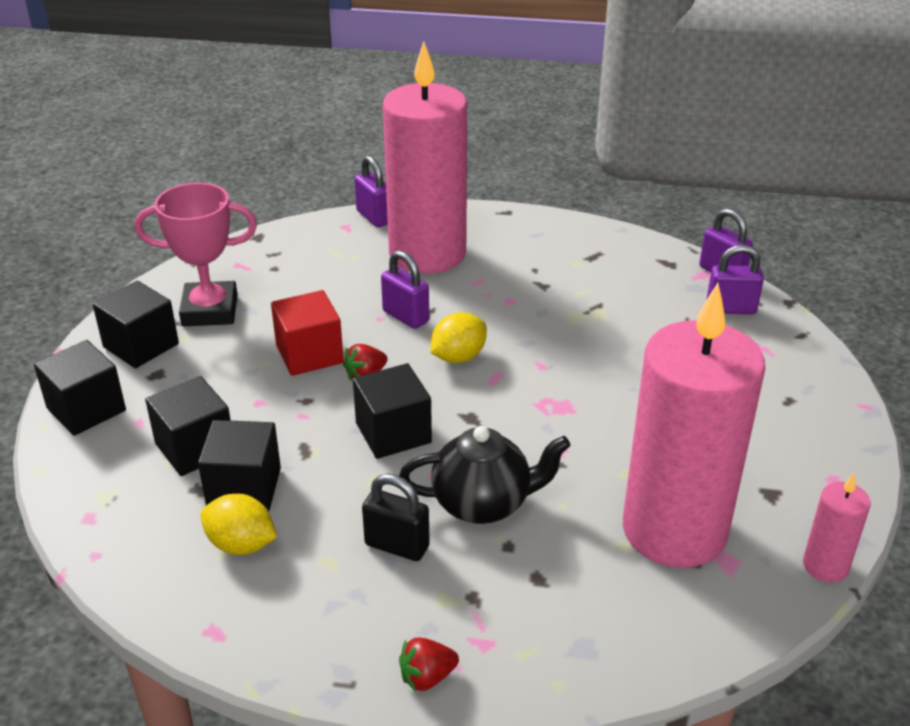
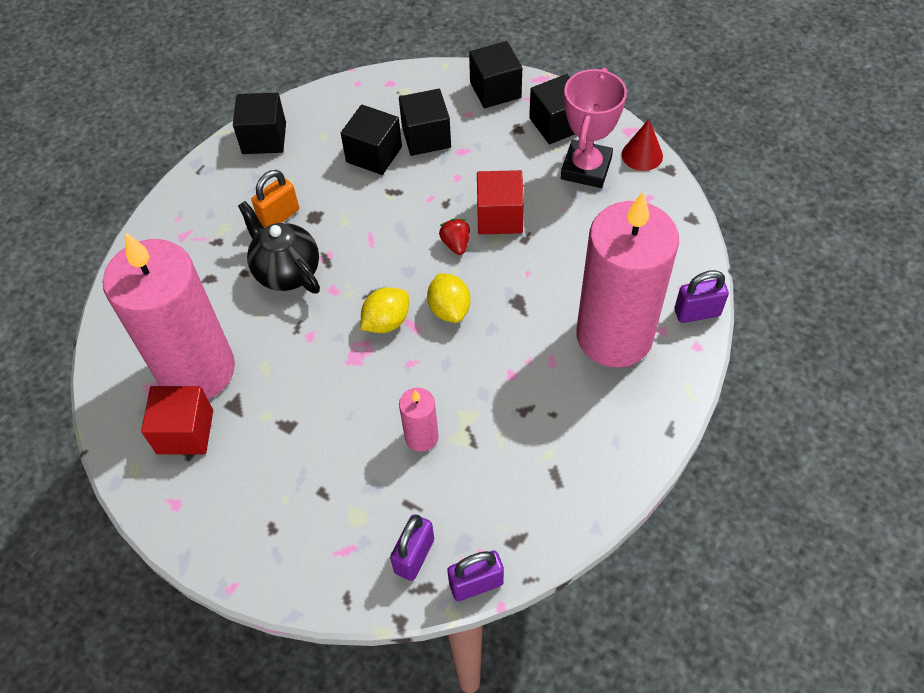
camera: 115 degrees right, 20 degrees up
(176, 278) = (642, 155): none -> red cone
(241, 544) = (326, 145): yellow lemon -> yellow lemon (386, 322)
(393, 433) = (383, 243): black cube -> black cube (264, 138)
(397, 545) = (279, 216): black padlock -> orange padlock
(405, 316) = (521, 290): purple padlock -> none
(427, 677) = (179, 203): red strawberry -> none
(483, 504) = (286, 271): black teapot -> black teapot turned 120 degrees clockwise
(754, 506) = (185, 432): none -> red cube
(825, 566) = (111, 445): pink candle -> pink candle (421, 437)

